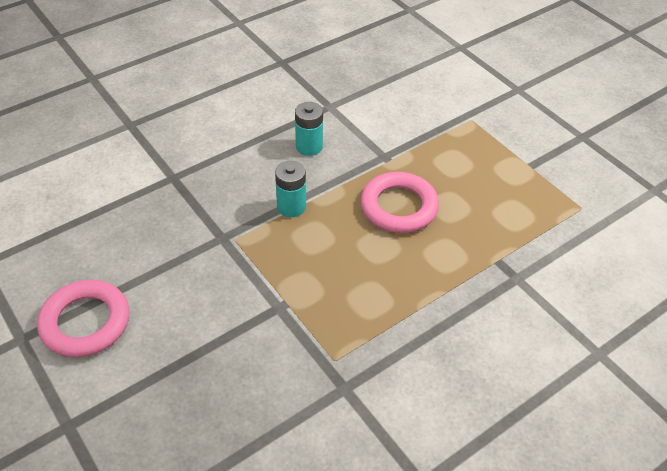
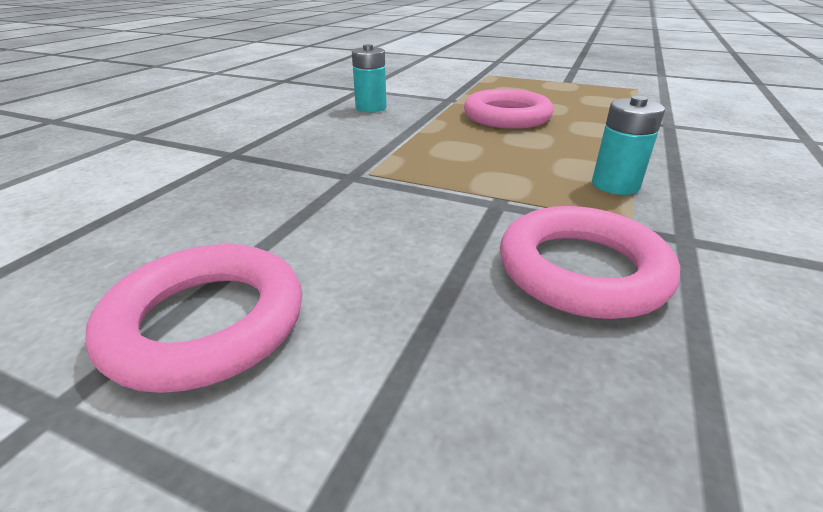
camera: 30 degrees left, 15 degrees down
(262, 378) = (581, 270): none -> pink ring
(291, 207) = (404, 139): turquoise battery -> turquoise battery (615, 185)

